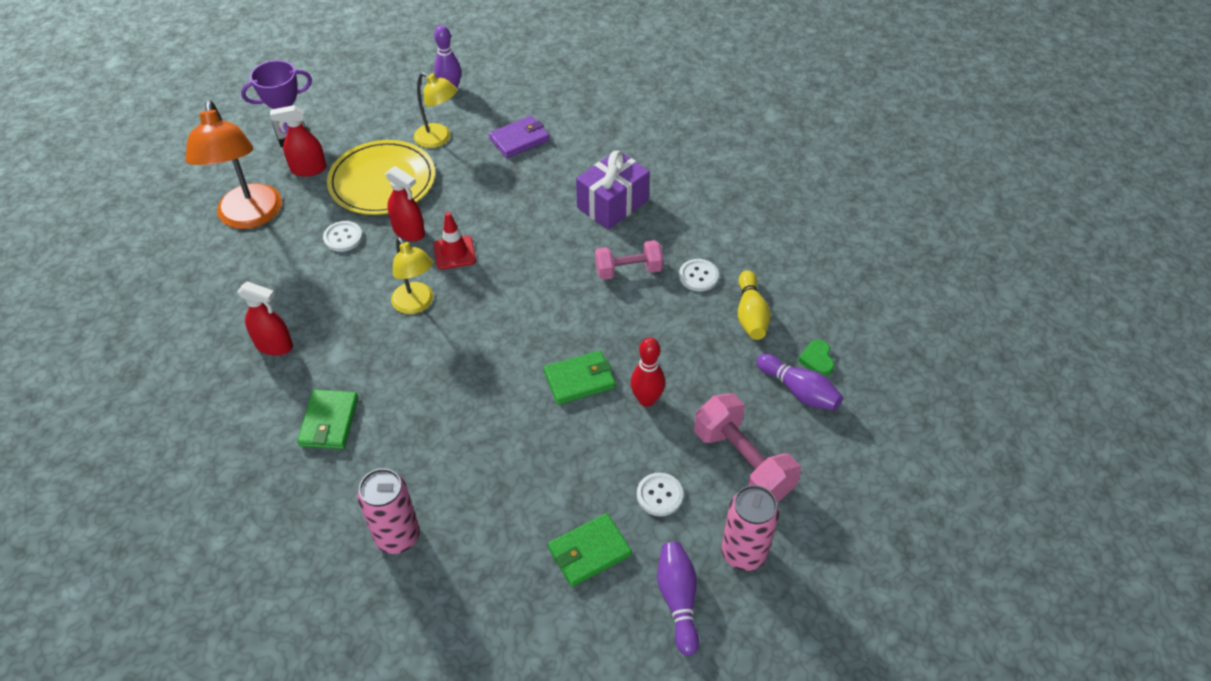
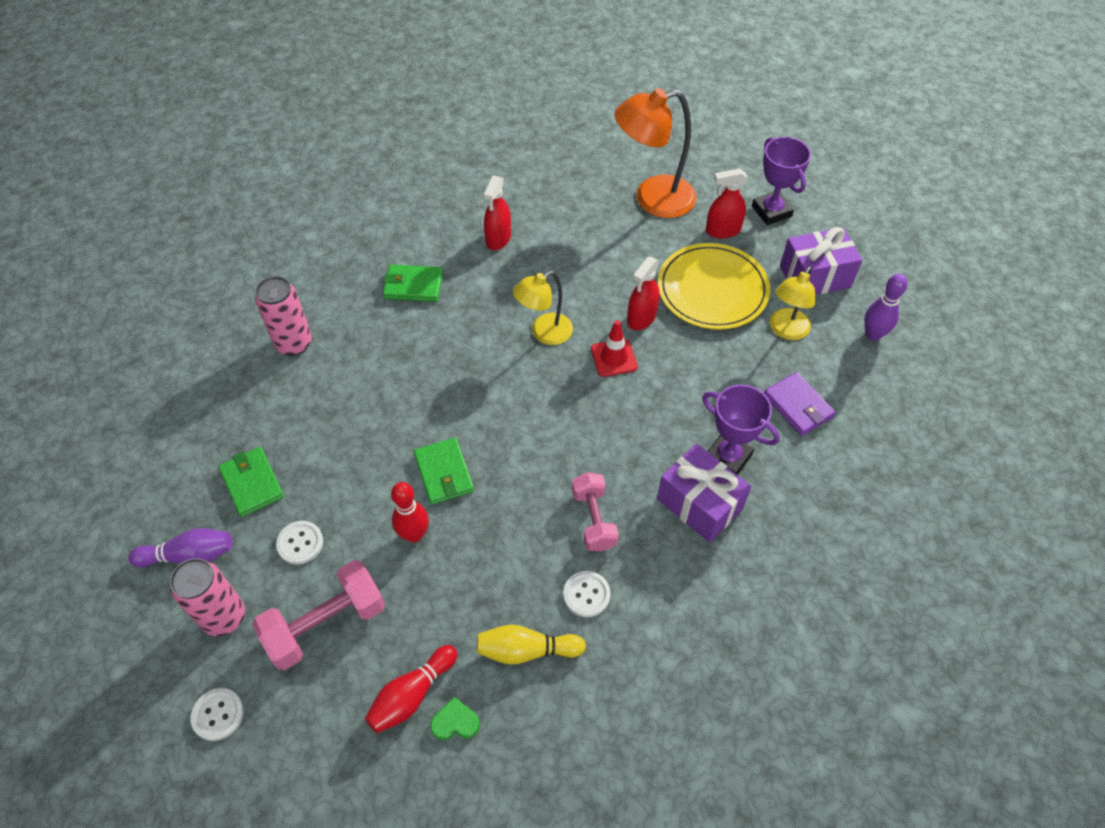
camera: 90 degrees right, 5 degrees up
(308, 169) = (722, 231): red spray bottle -> red spray bottle turned 90 degrees counterclockwise
(343, 237) = (630, 268): white button -> white button (218, 715)
(380, 116) = (815, 277): none -> purple gift
(568, 184) = (727, 457): none -> purple trophy
(799, 391) = (412, 695): purple bowling pin -> red bowling pin

